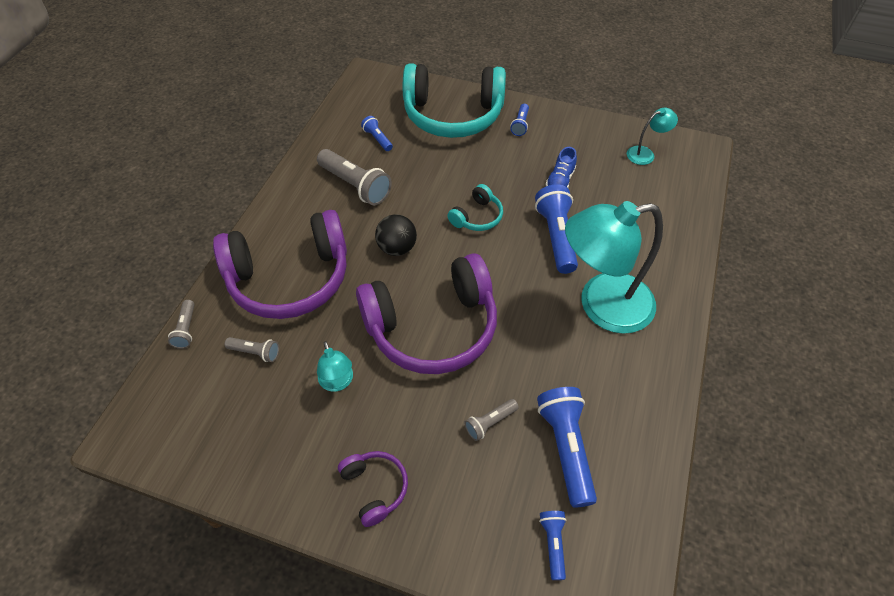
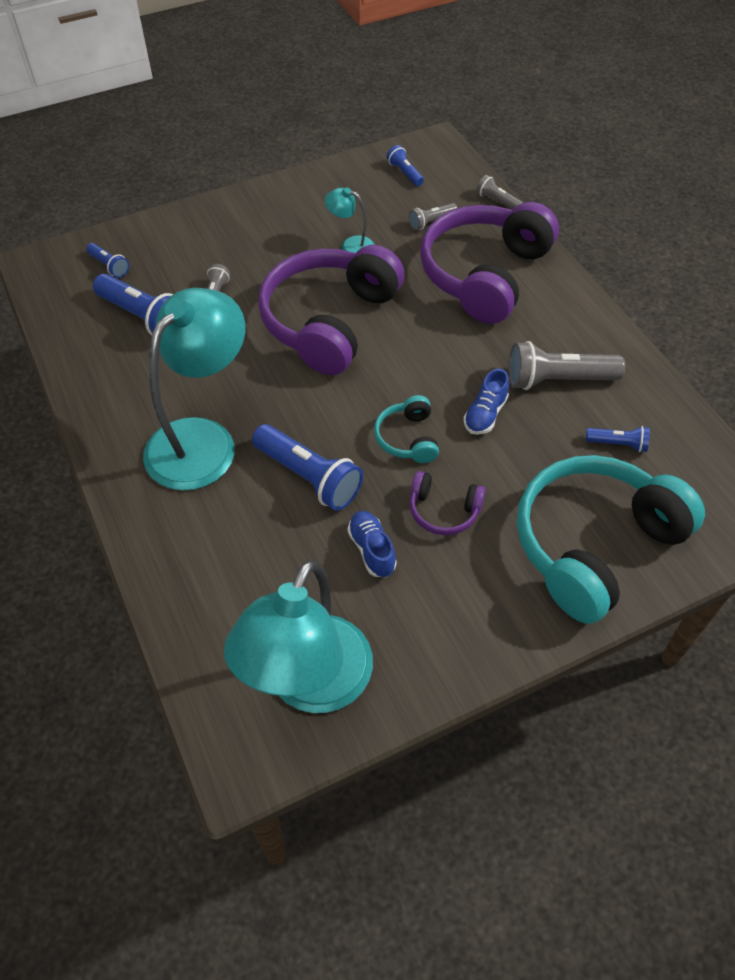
camera: 135 degrees right, 0 degrees up
(375, 488) = (254, 218): purple headphones -> purple headphones (443, 511)
(397, 248) = (438, 355): black ball -> none
(419, 198) = (485, 414): none -> blue shoe
(520, 125) = (504, 598): blue flashlight -> blue flashlight (404, 173)
(645, 154) = (309, 685): turquoise lamp -> turquoise lamp, size x2.27

